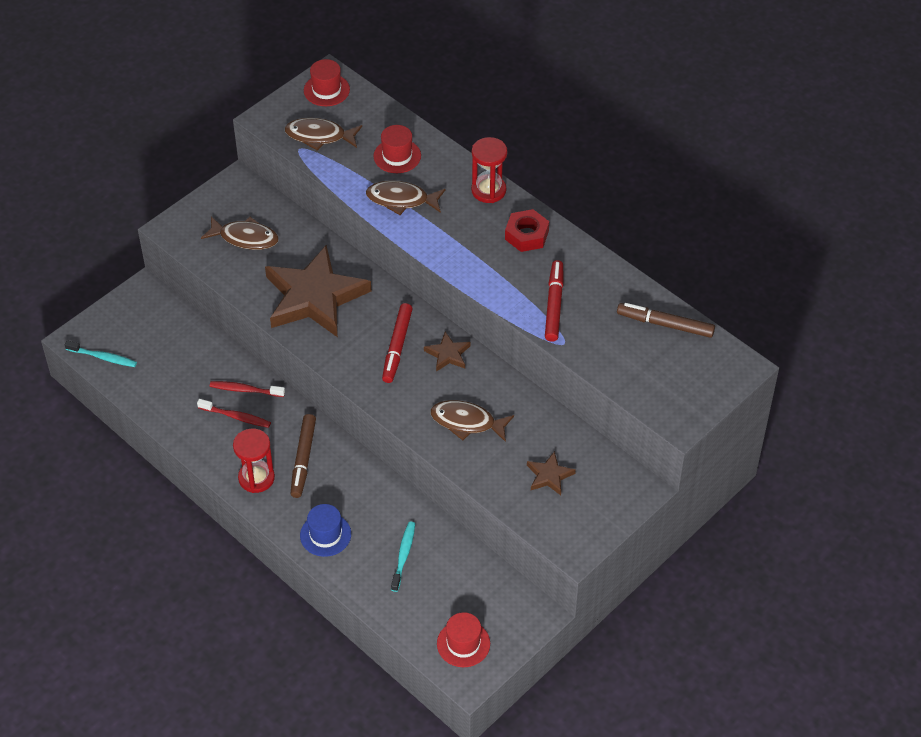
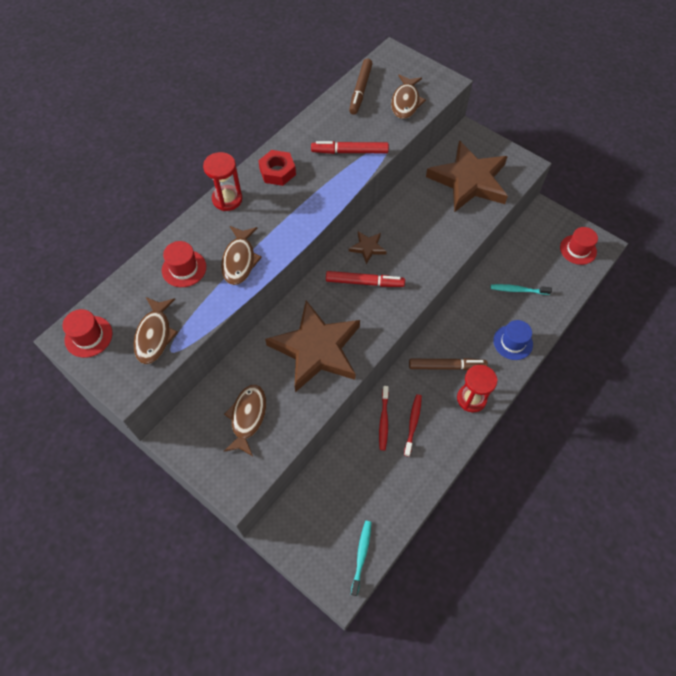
camera: 95 degrees left, 10 degrees up
(466, 422) = (431, 231): brown fish -> brown fish (405, 102)
(549, 475) = (469, 181): brown star -> brown star, size x2.36

